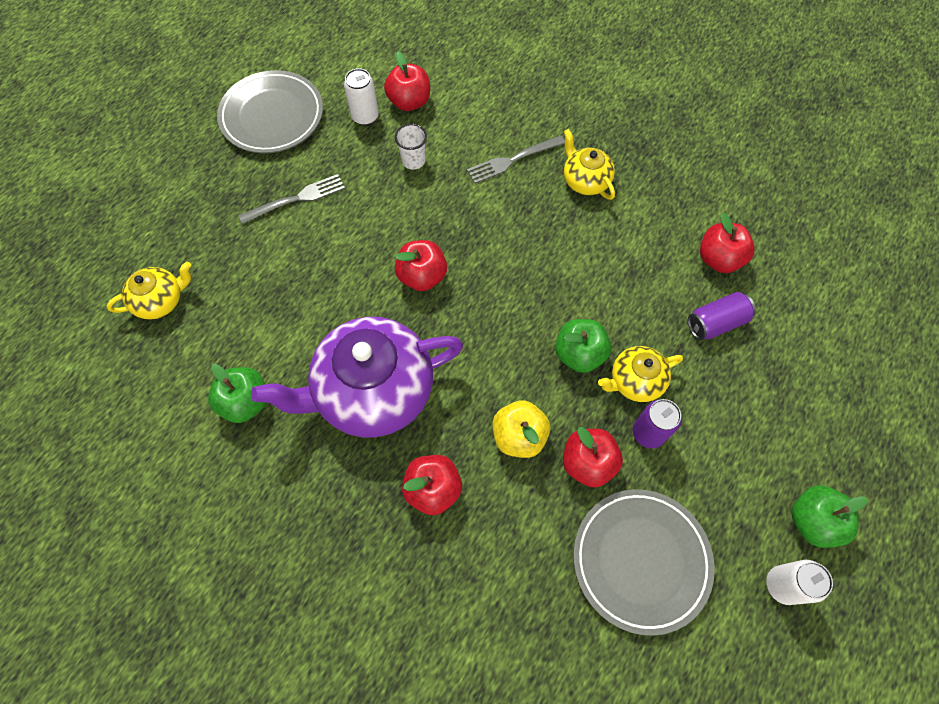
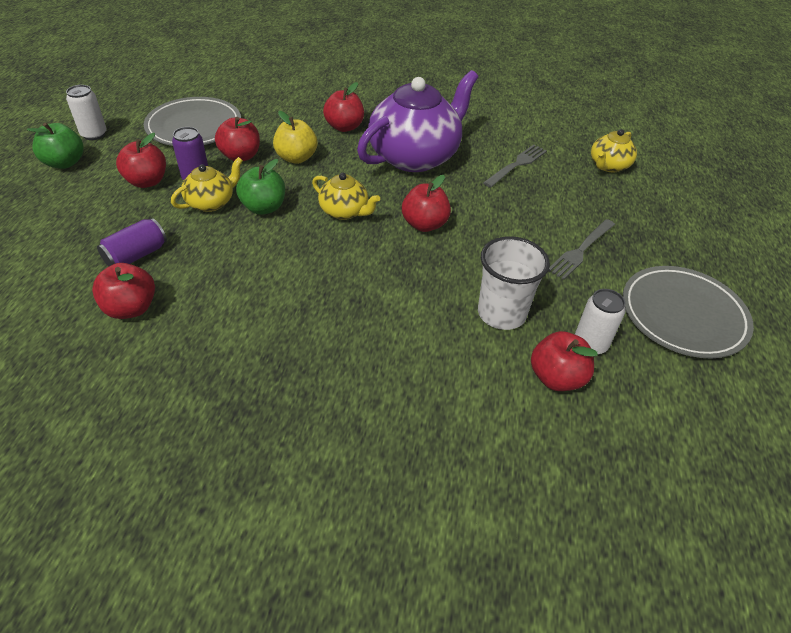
camera: 155 degrees right, 20 degrees down
(246, 402) = (495, 135): green apple -> none
(413, 160) = (501, 313): white cup -> white cup, size x1.75
(512, 160) = (394, 345): grey fork -> grey fork (517, 164)
(585, 180) = (300, 347): yellow teapot -> yellow teapot (344, 212)
(707, 445) = (147, 181): none -> red apple

